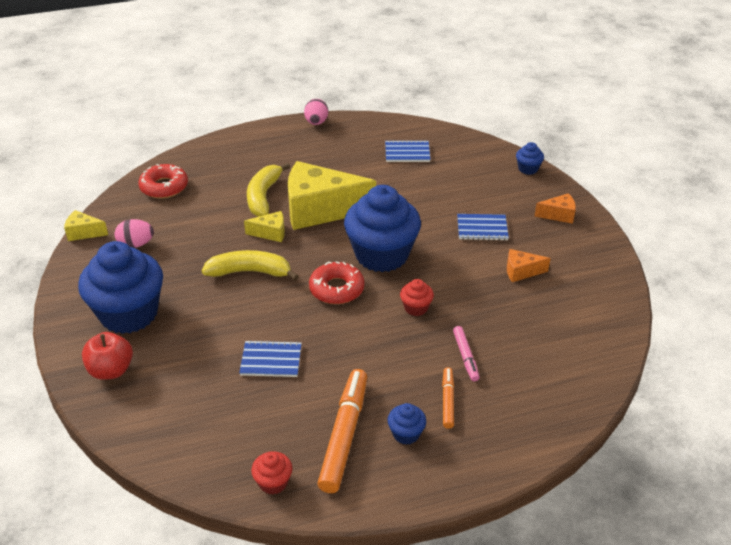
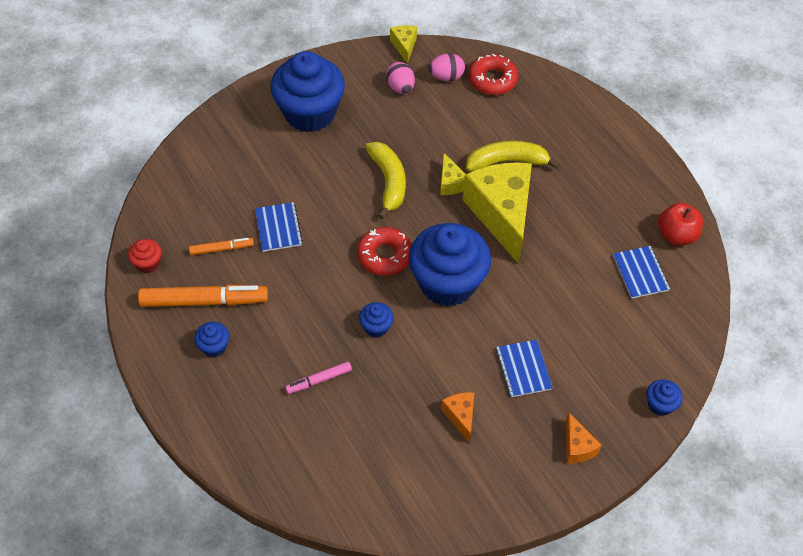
camera: 75 degrees right, 15 degrees up
(111, 370) = (242, 124): red apple -> red apple (676, 235)
(316, 122) = (662, 174): pink egg -> pink egg (446, 77)
(416, 308) = (376, 327): red cupcake -> blue cupcake
(447, 401) = (259, 373): orange marker -> orange marker (221, 249)

